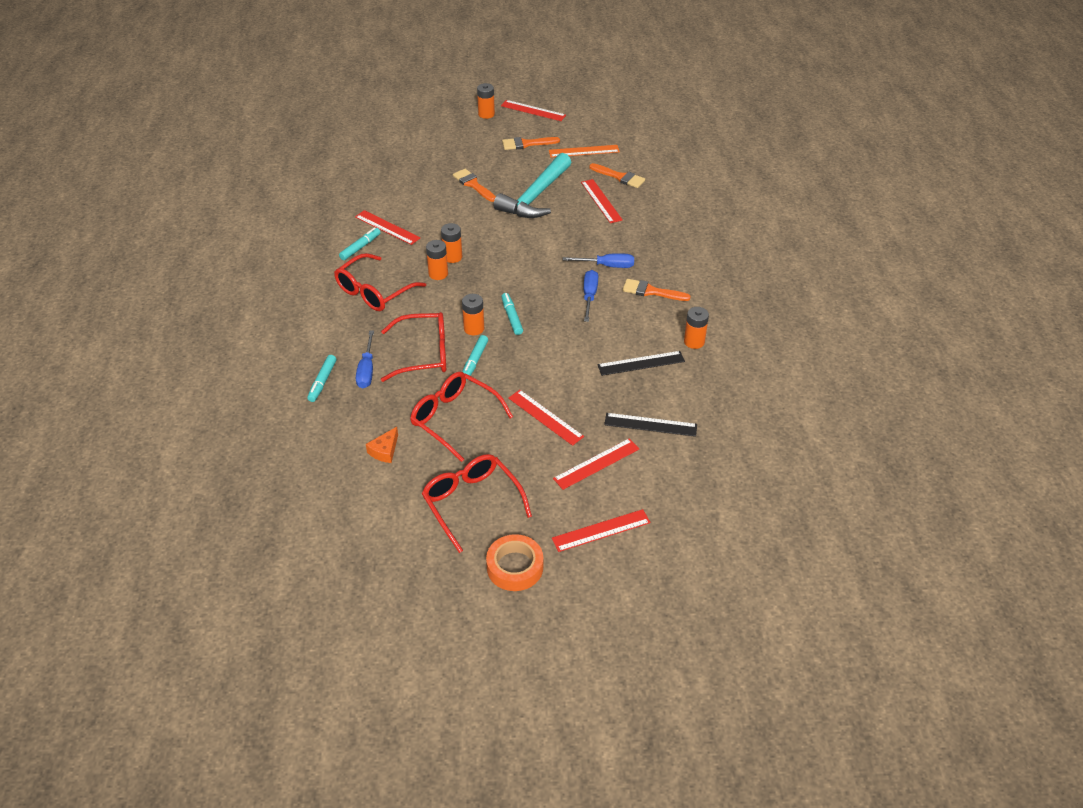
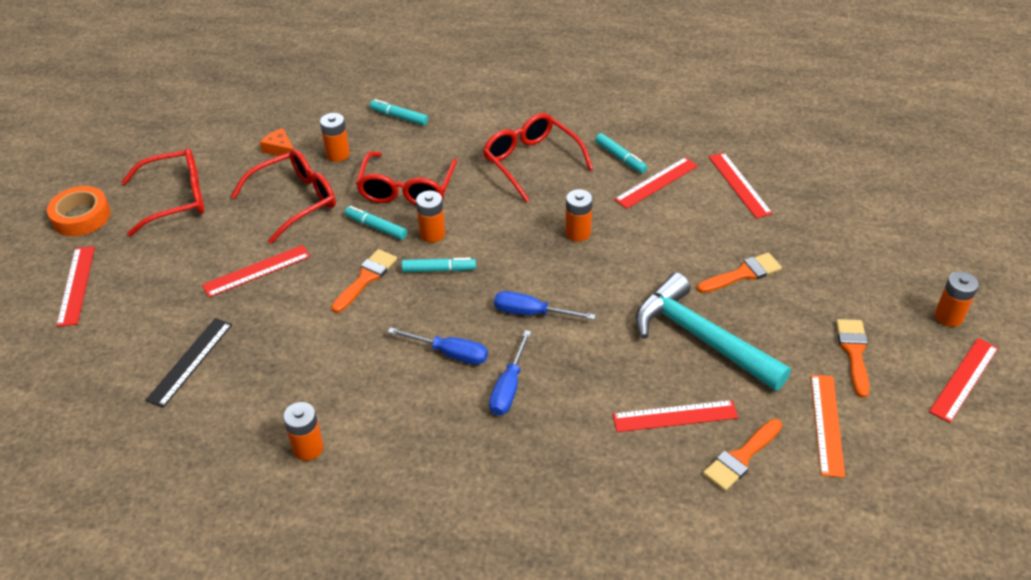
camera: 105 degrees right, 0 degrees up
(367, 370) = (401, 147): blue screwdriver -> blue screwdriver (531, 313)
(438, 274) = (547, 216): orange battery -> orange battery (338, 154)
(596, 464) = (163, 300): red ruler -> red ruler (739, 184)
(641, 363) = (296, 378): black ruler -> none
(651, 291) = (433, 426): orange brush -> orange brush (366, 278)

